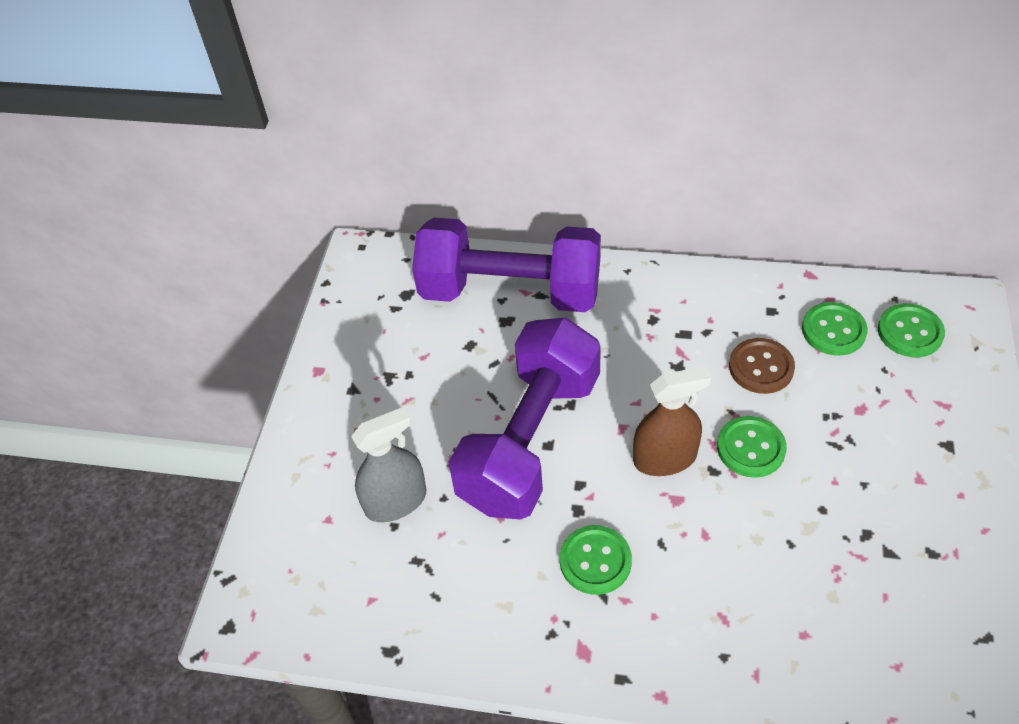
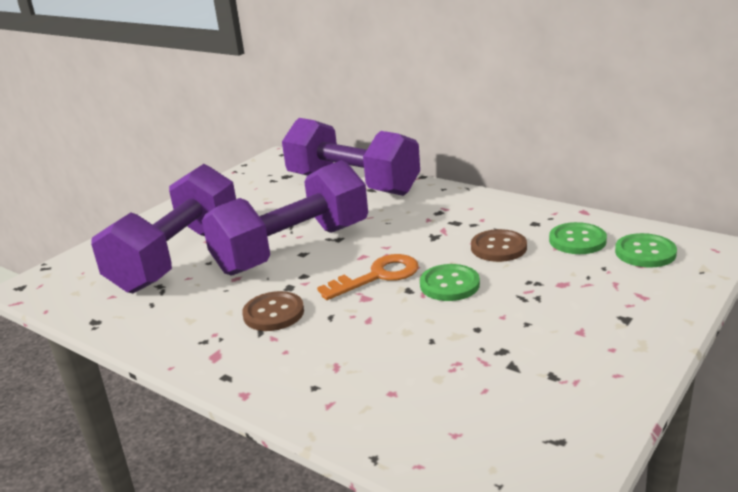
camera: 25 degrees right, 25 degrees down
(396, 501) = (177, 257): grey spray bottle -> purple dumbbell
(595, 561) = (273, 313): green button -> brown button
(665, 458) = (378, 276): brown spray bottle -> orange key

